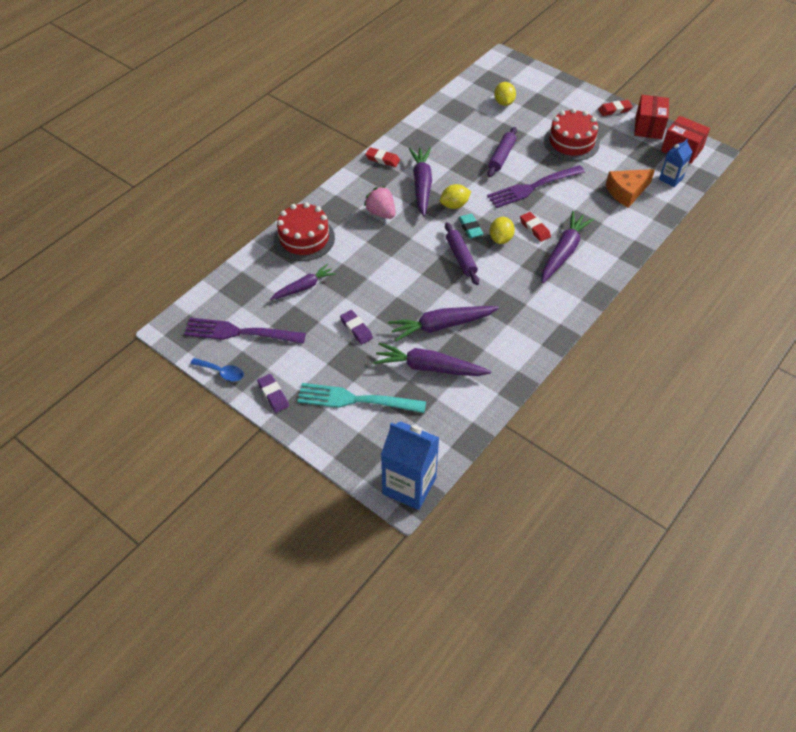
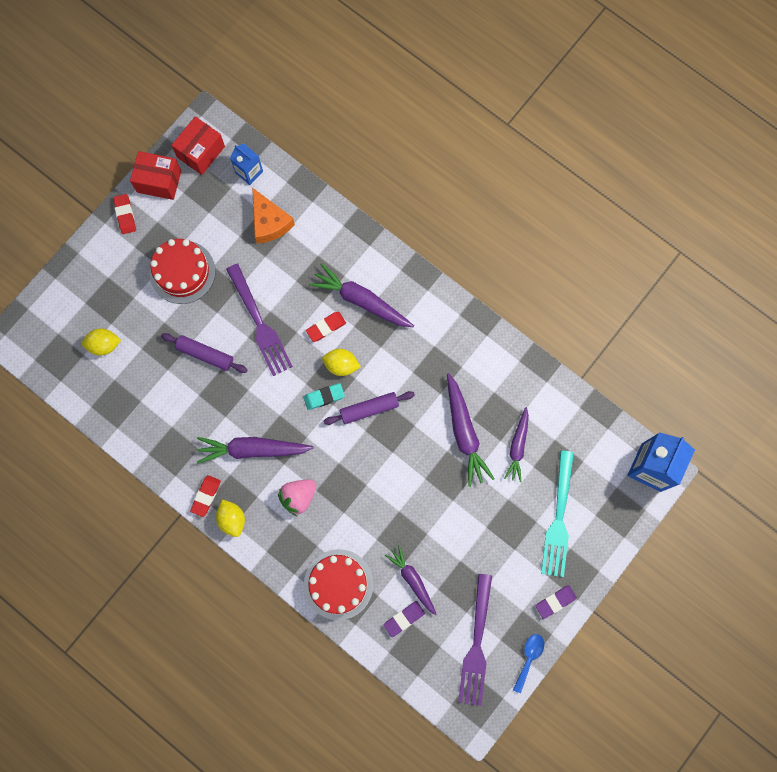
camera: 90 degrees left, 25 degrees up
(356, 329) = (470, 520): purple eraser -> purple eraser (404, 618)
(429, 367) = (517, 446): purple carrot -> purple carrot, size x0.65
(454, 205) = (287, 413): yellow lemon -> yellow lemon (232, 519)

